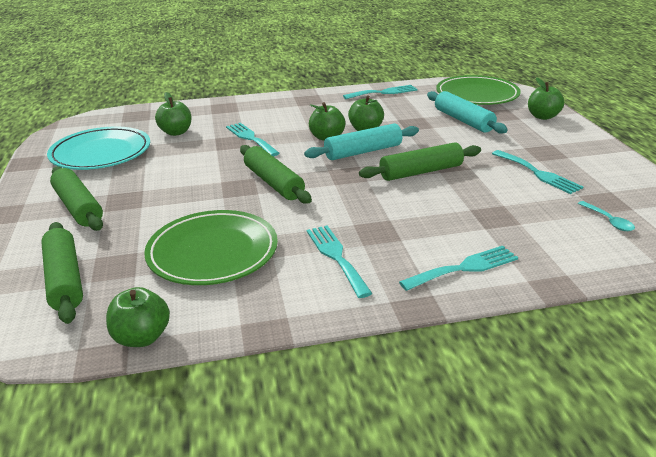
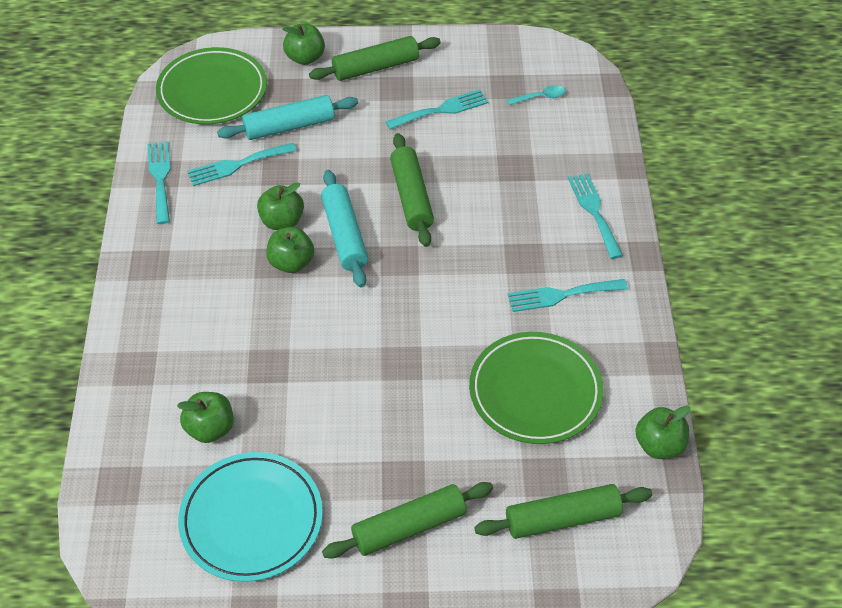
camera: 80 degrees left, 20 degrees up
(250, 138) = (264, 342): turquoise fork -> turquoise fork (237, 165)
(273, 183) = (400, 329): green rolling pin -> green rolling pin (375, 67)

